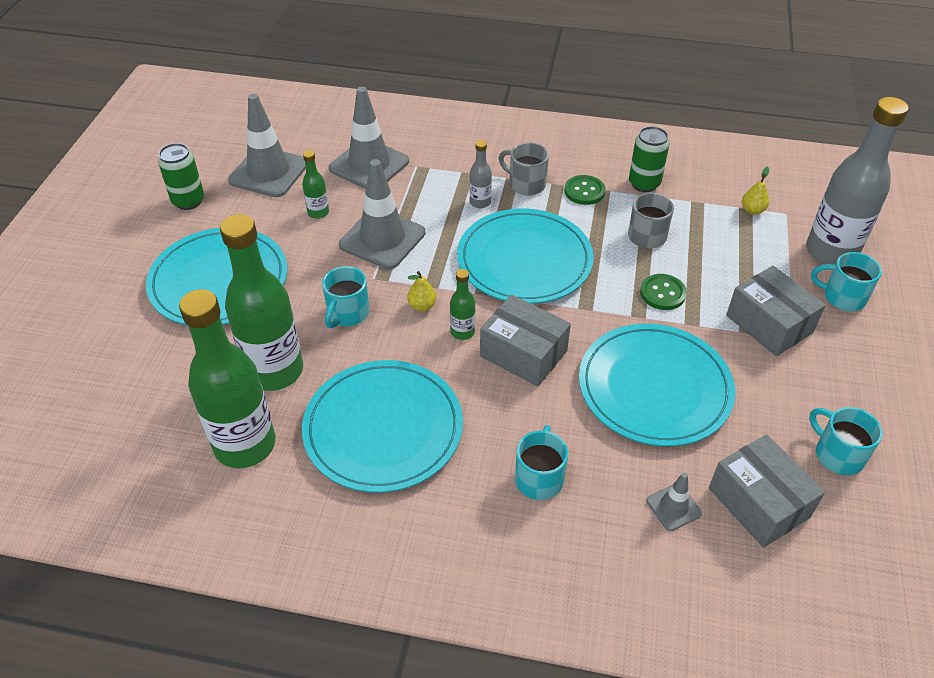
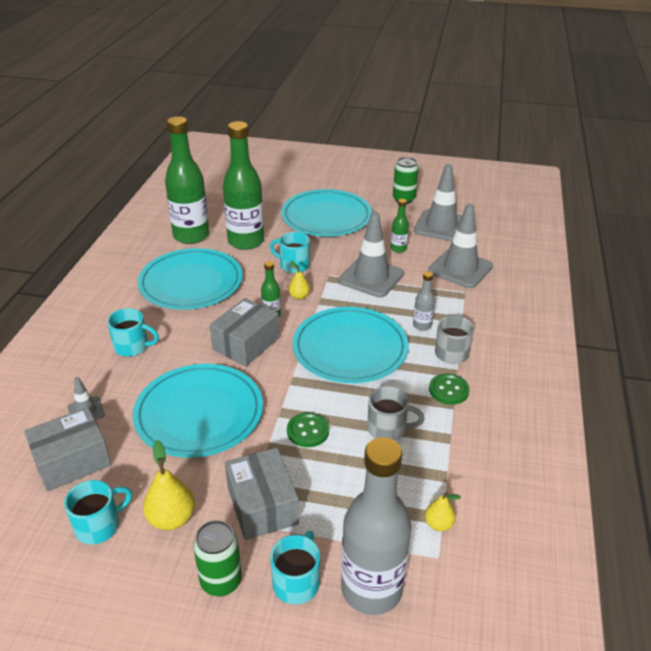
camera: 90 degrees right, 10 degrees down
(644, 184) = (469, 435): green can -> green can (221, 581)
(769, 324) = (262, 505): grey box -> grey box turned 75 degrees counterclockwise
(807, 393) = (171, 518): none -> yellow pear

